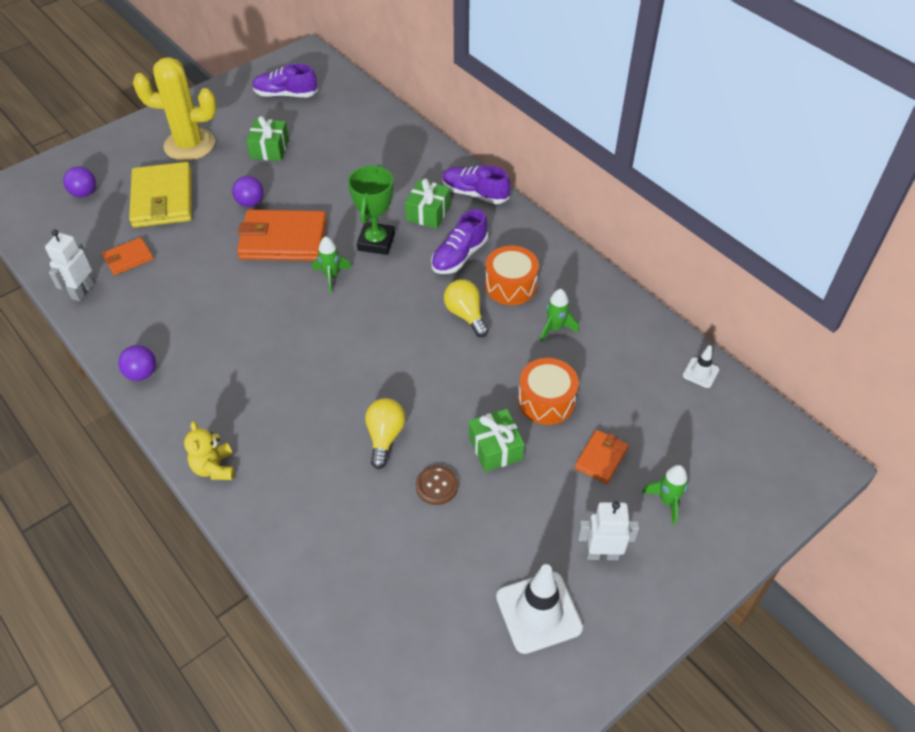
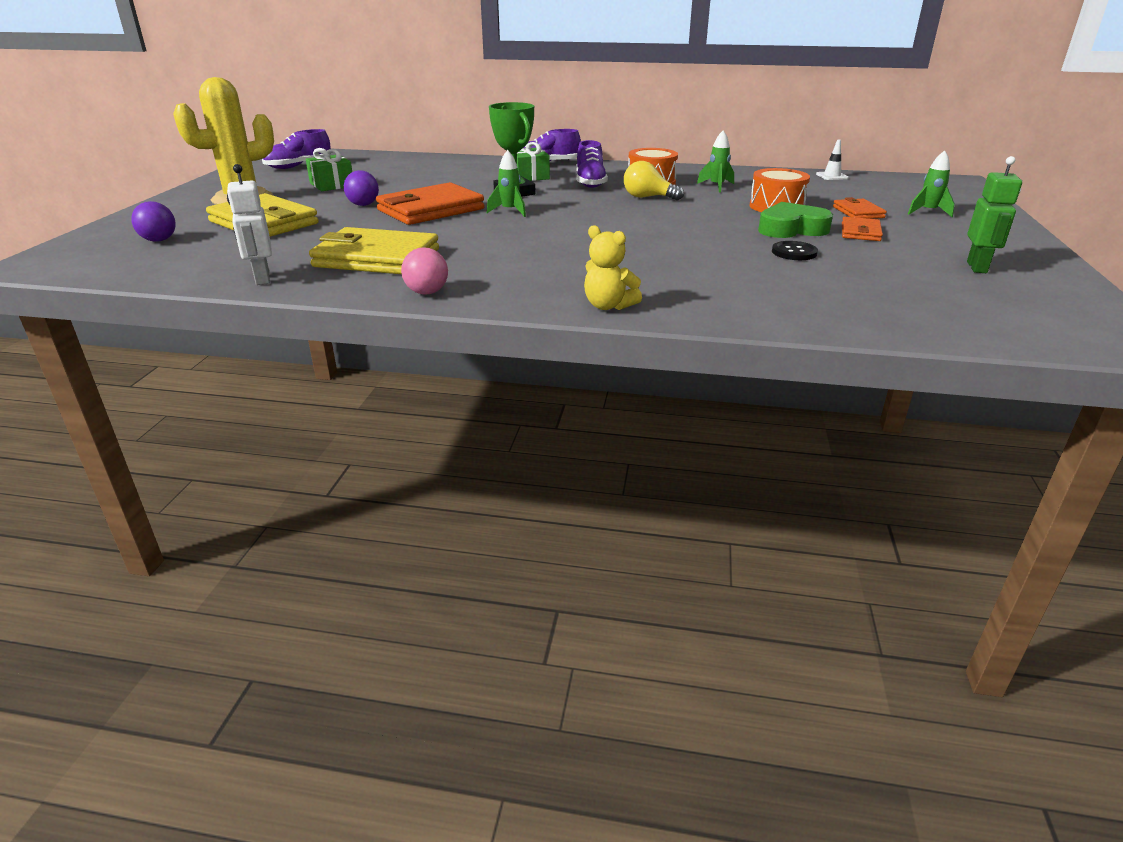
camera: 40 degrees left, 20 degrees down
(128, 258) = (284, 252): orange wallet -> orange wallet (860, 232)
(142, 373) = (427, 292): purple ball -> pink ball
(167, 302) = (376, 258): none -> yellow wallet
(385, 437) = (710, 249): yellow light bulb -> none
(437, 486) = (794, 252): brown button -> black button
(495, 448) = (791, 229): green gift -> green heart
(538, 612) = (977, 267): white traffic cone -> green robot
(602, 554) = (948, 237): white robot -> none

